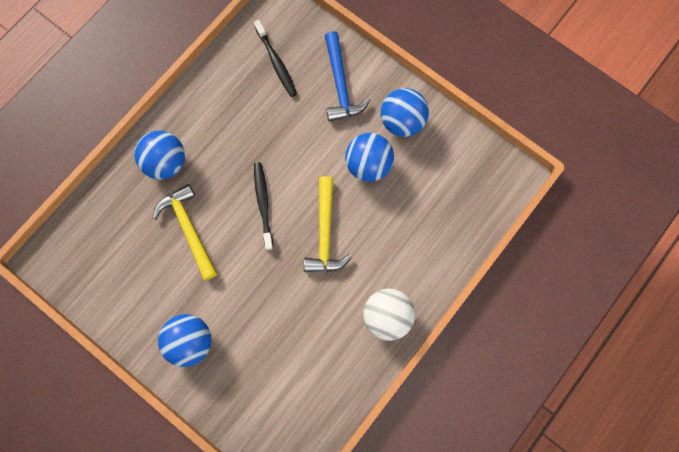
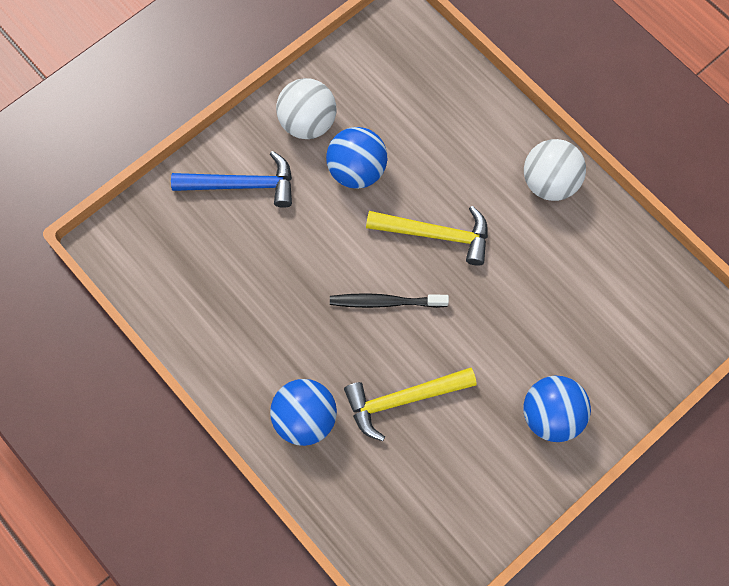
camera: 80 degrees left, 5 degrees down
(276, 62) = (192, 258): black toothbrush -> none
(402, 121) = (307, 123): blue ball -> white ball

